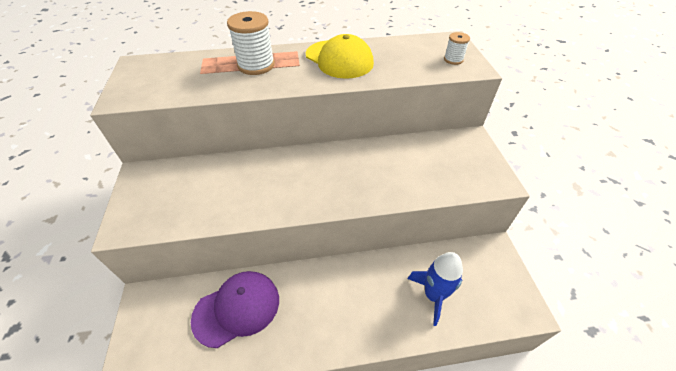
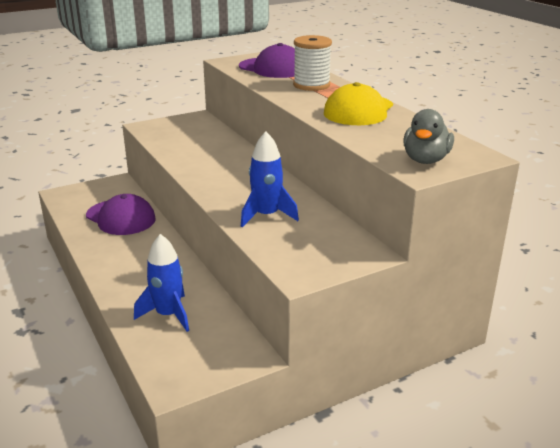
camera: 70 degrees right, 20 degrees down
(182, 74) = (272, 68): none -> purple cap
(400, 176) = (266, 216): none -> blue rocket
(453, 59) = (425, 160): white spool -> grey duck

